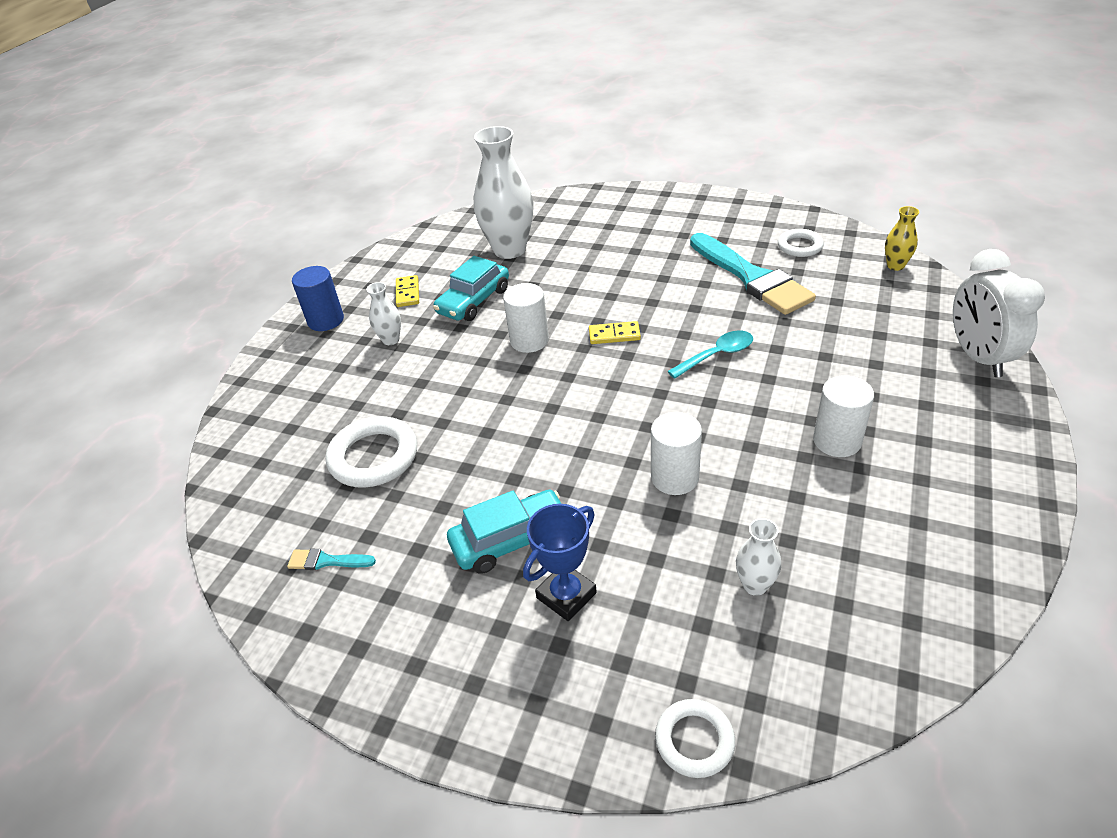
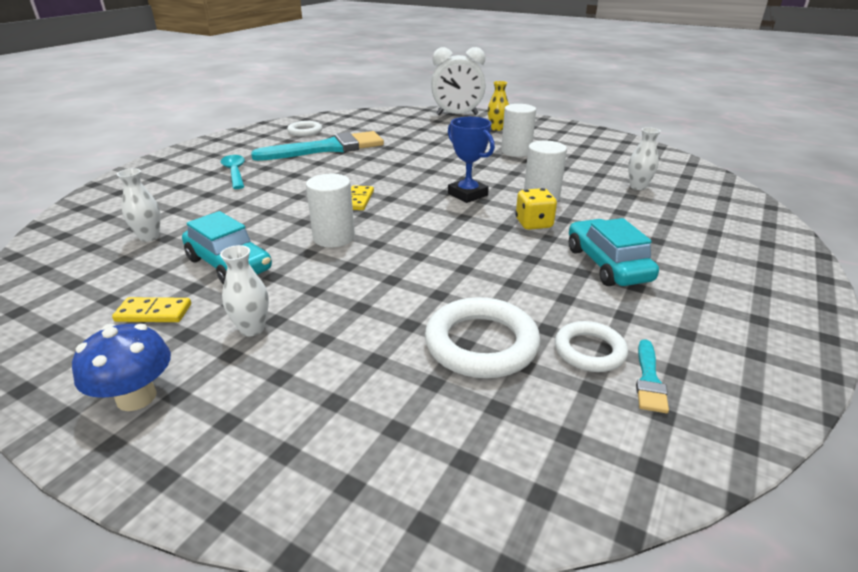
camera: 85 degrees left, 10 degrees down
(326, 320) = (136, 397): blue cylinder -> blue mushroom
(509, 250) = (149, 237): white vase -> white vase, size x0.47
(566, 595) = (662, 245): blue trophy -> blue trophy (467, 194)
(595, 475) = (533, 224): none -> yellow dice
(694, 740) = (761, 216): white ring -> white ring (589, 351)
(717, 355) = (412, 169): turquoise spoon -> turquoise spoon (235, 172)
(895, 266) = (356, 115): yellow vase -> yellow vase (497, 128)

